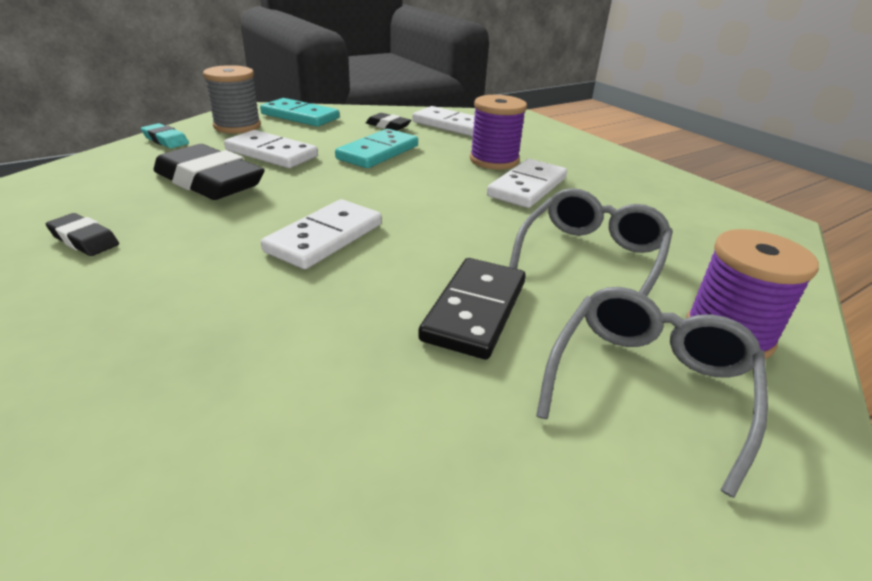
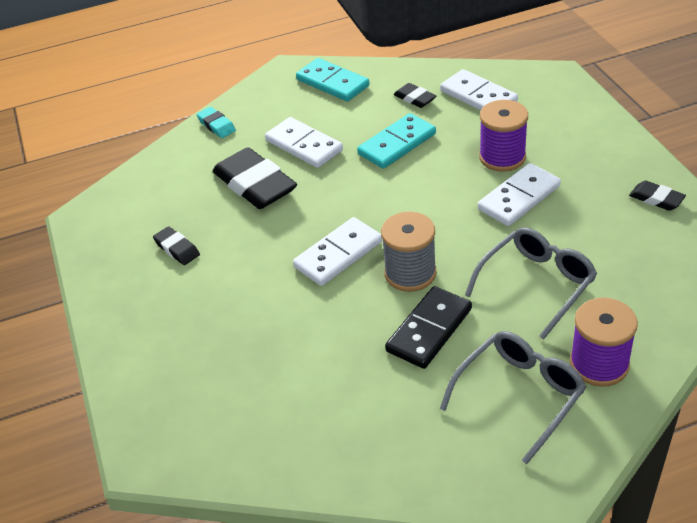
camera: 20 degrees right, 10 degrees up
(237, 126) = (275, 102): grey spool -> grey spool (410, 273)
(667, 186) = (656, 199): none -> black eraser

